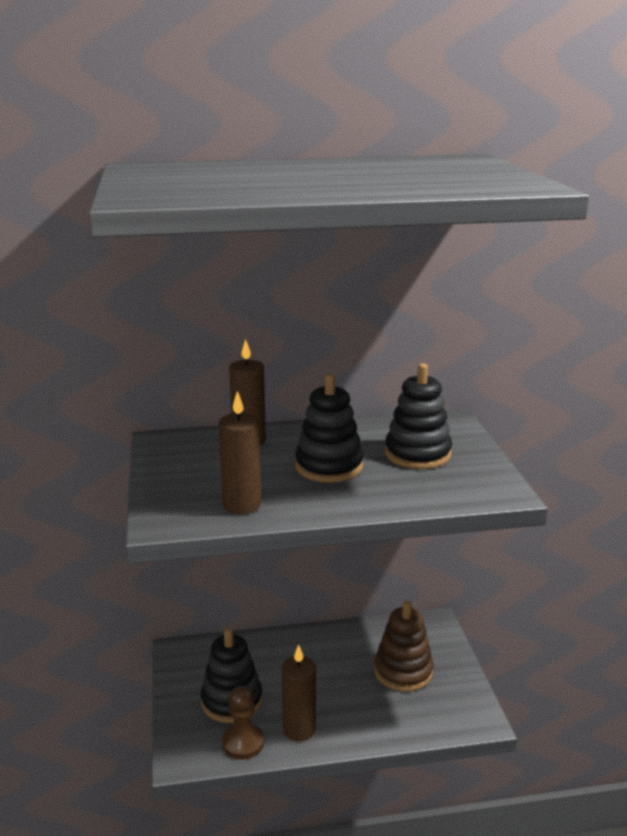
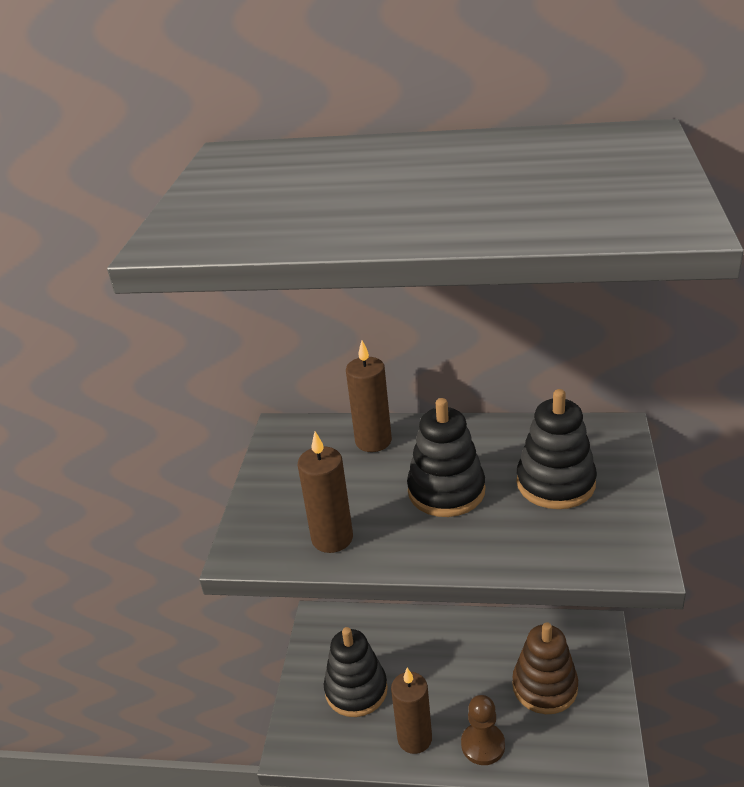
camera: 20 degrees right, 10 degrees up
(243, 743) = (354, 743): brown pawn -> brown pawn (483, 745)

